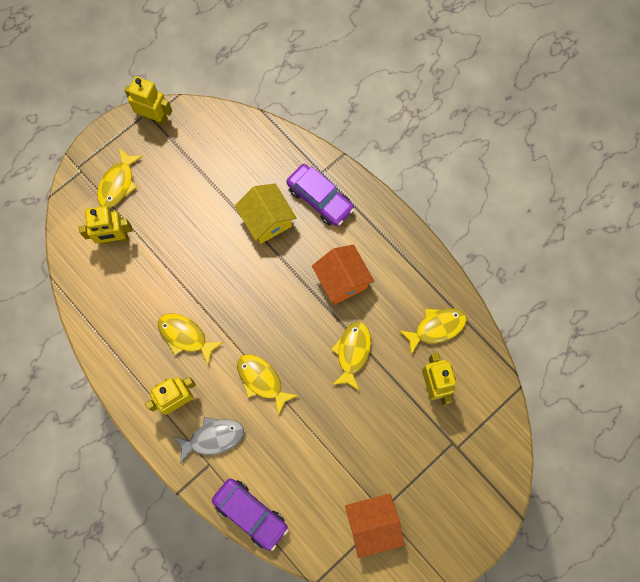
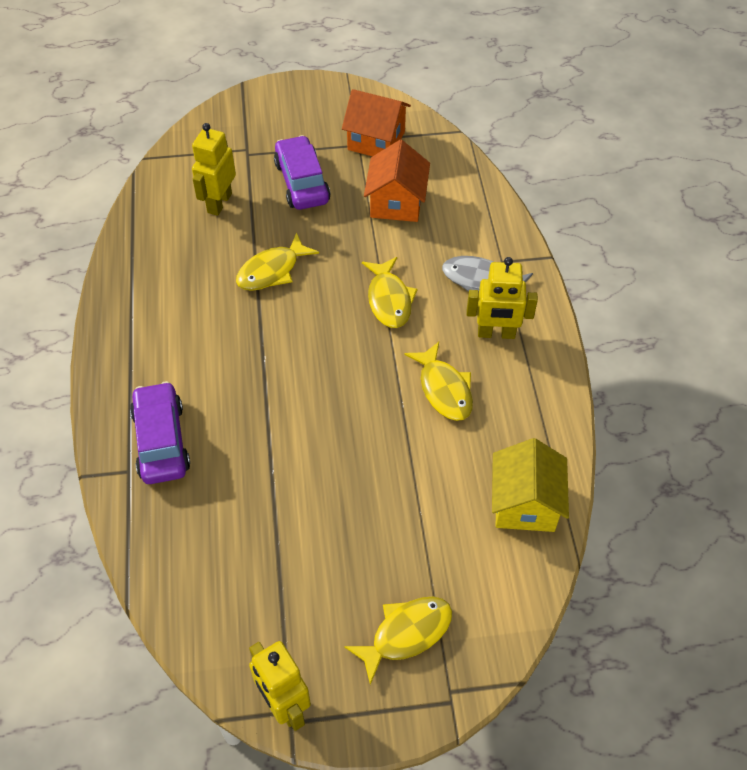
camera: 145 degrees left, 20 degrees down
(114, 238) = (459, 557): yellow robot -> none
(250, 513) = (486, 204): purple car -> purple car (302, 182)
(267, 220) = (246, 457): yellow house -> yellow house (525, 504)
(342, 280) = (219, 341): orange house -> orange house (396, 203)
(436, 328) = (167, 243): yellow fish -> none

